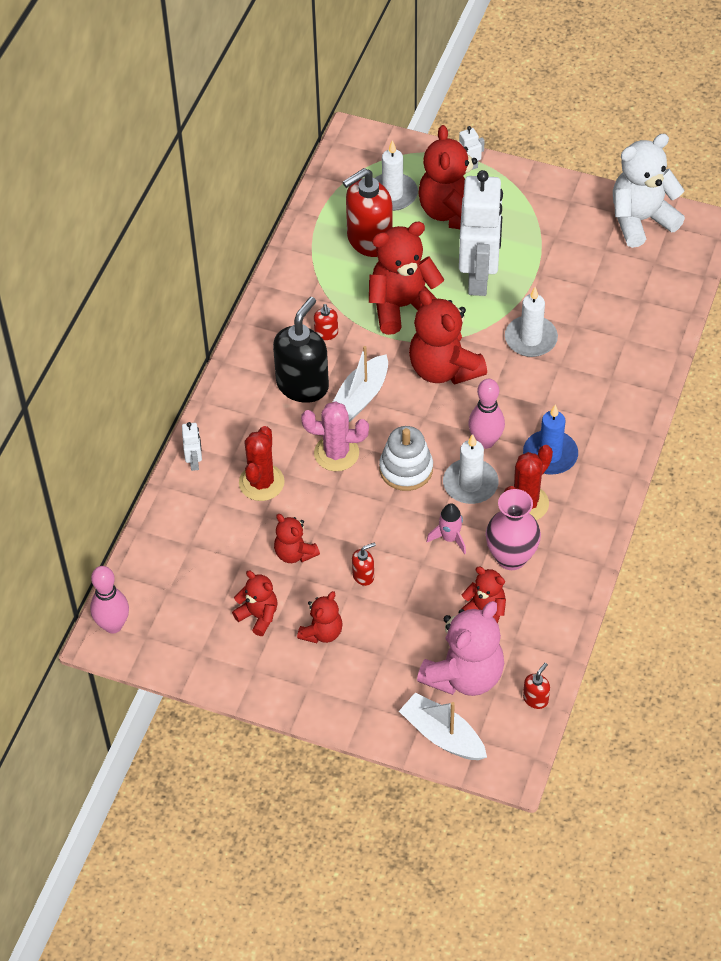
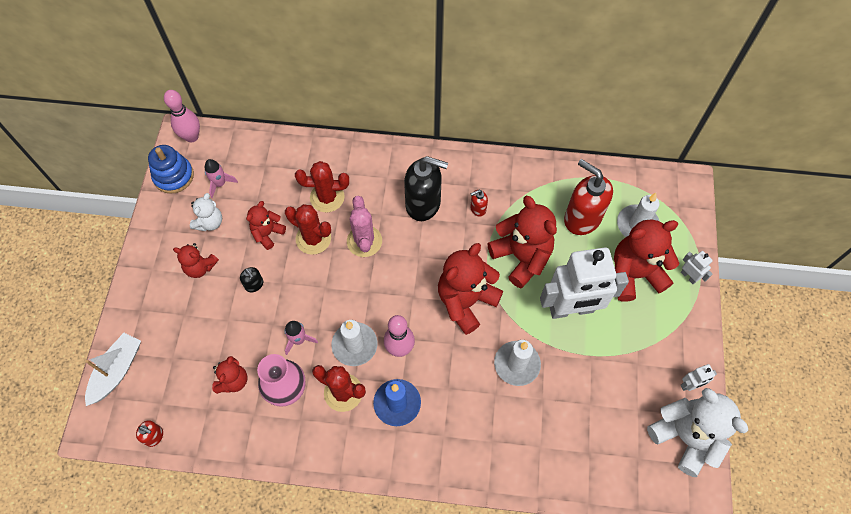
camera: 75 degrees right, 10 degrees up
(171, 652) = (173, 176): none -> blue stacking toy
(194, 461) = (337, 151): white robot -> white robot (689, 385)
(202, 598) = (220, 184): none -> pink rocket
(258, 616) = (210, 222): red teddy bear -> white teddy bear
(317, 505) = (313, 239): none -> red cactus
(360, 397) = (422, 246): white boat -> none
(363, 576) = (254, 285): red soap dispenser -> black soap dispenser
(406, 469) = (359, 294): white stacking toy -> none
(464, 675) = (172, 376): pink teddy bear -> none

